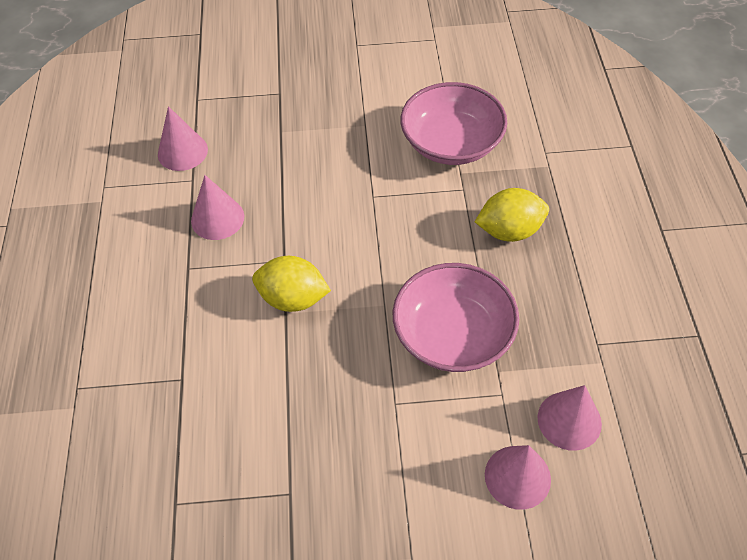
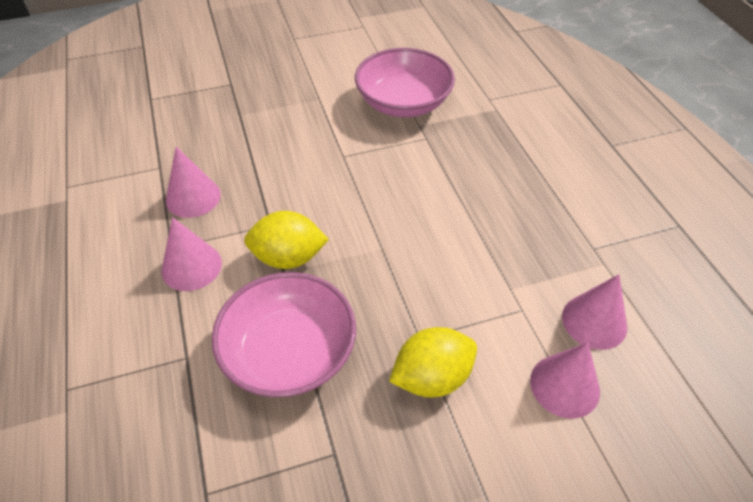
camera: 15 degrees left, 5 degrees down
(182, 152) = (144, 144): pink cone -> pink cone (191, 266)
(453, 334) = (457, 263): pink bowl -> pink bowl (289, 352)
(509, 231) = (479, 165): yellow lemon -> yellow lemon (432, 377)

